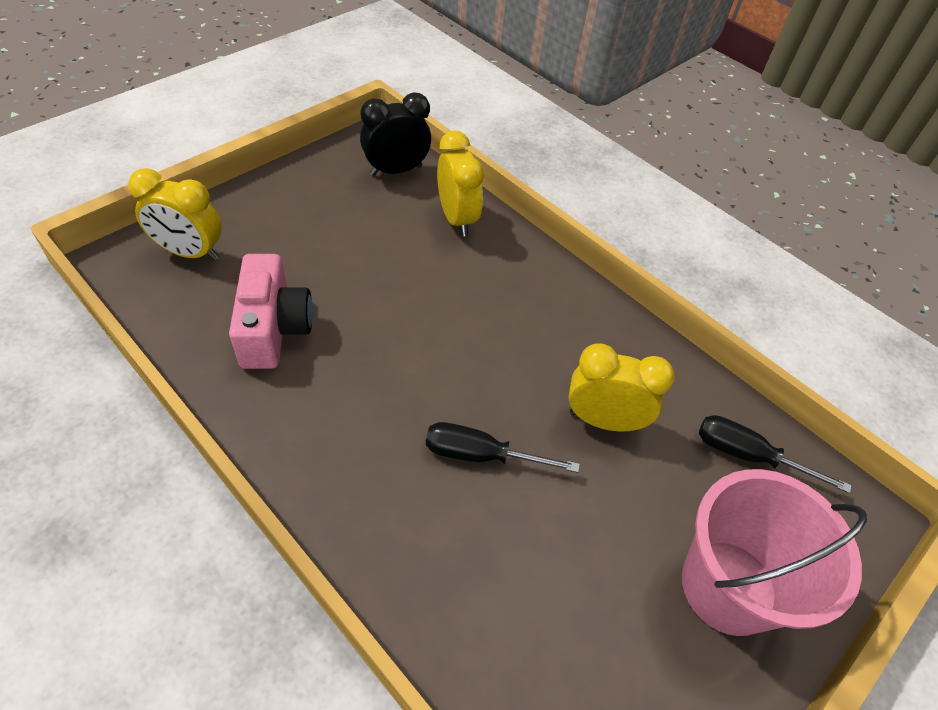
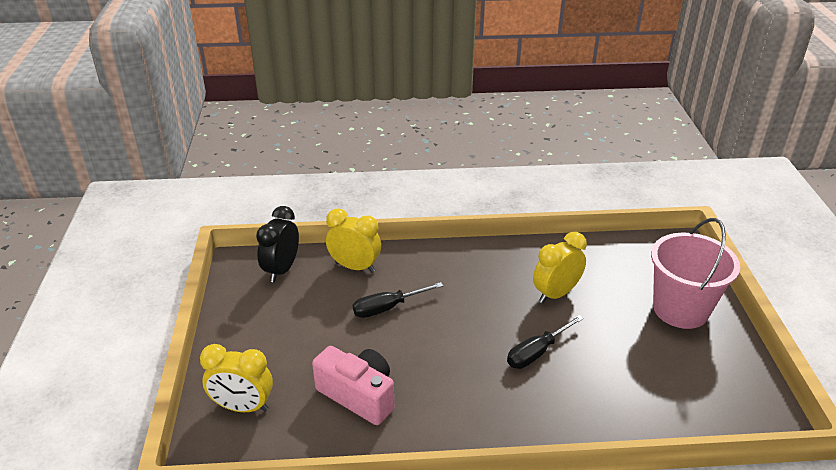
camera: 45 degrees left, 15 degrees down
(190, 252) = (243, 407): yellow clock -> yellow clock turned 45 degrees clockwise
(748, 455) = (619, 258): black screwdriver -> black screwdriver (387, 308)

